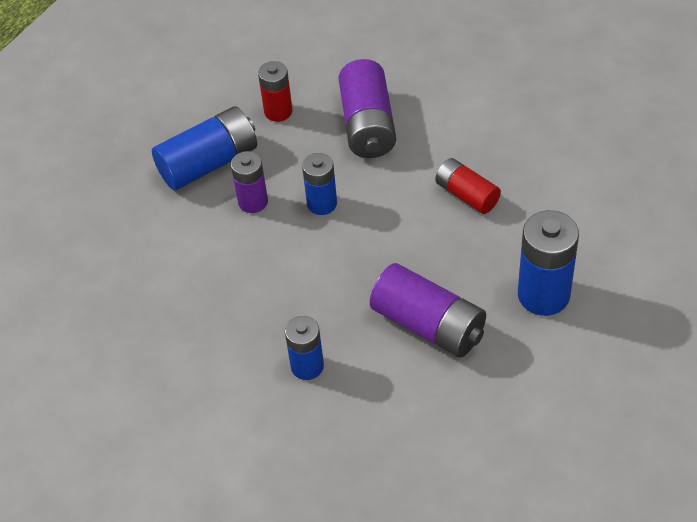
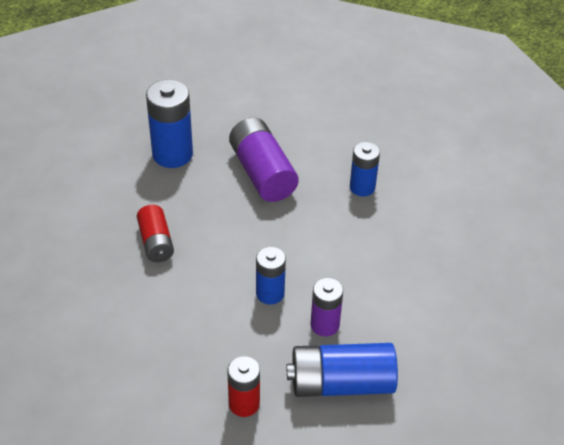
camera: 155 degrees left, 5 degrees down
(367, 125) = (177, 344): purple battery -> none

